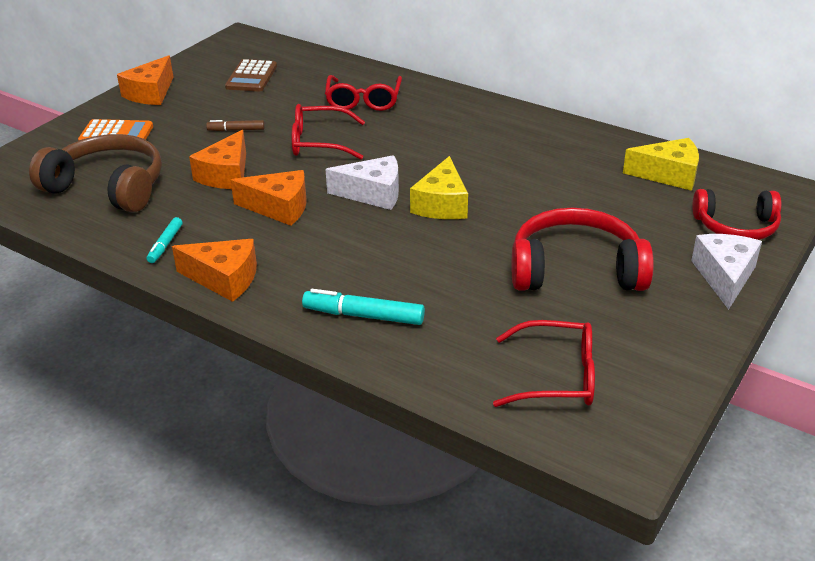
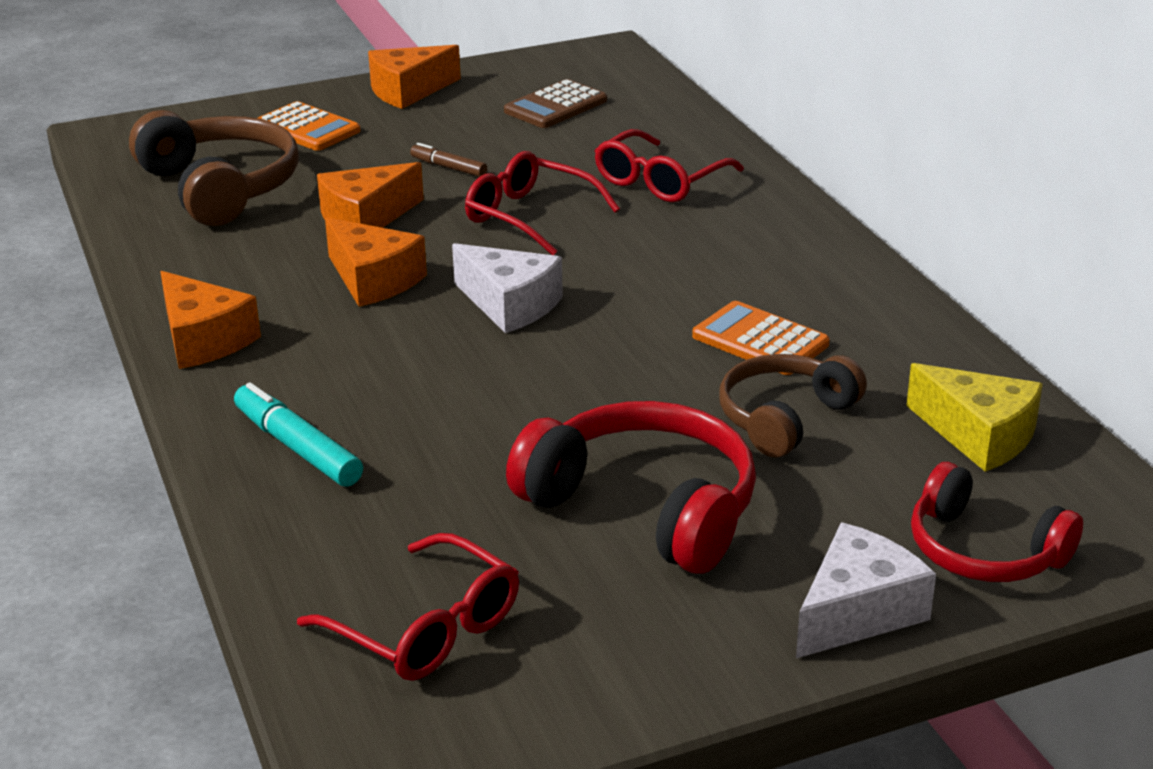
camera: 35 degrees right, 5 degrees down
(165, 245) = (194, 276): turquoise marker -> none
(442, 204) = (580, 351): yellow cheese -> none
(519, 166) = (760, 340): none -> orange calculator
(580, 200) = (785, 418): none -> brown headphones

